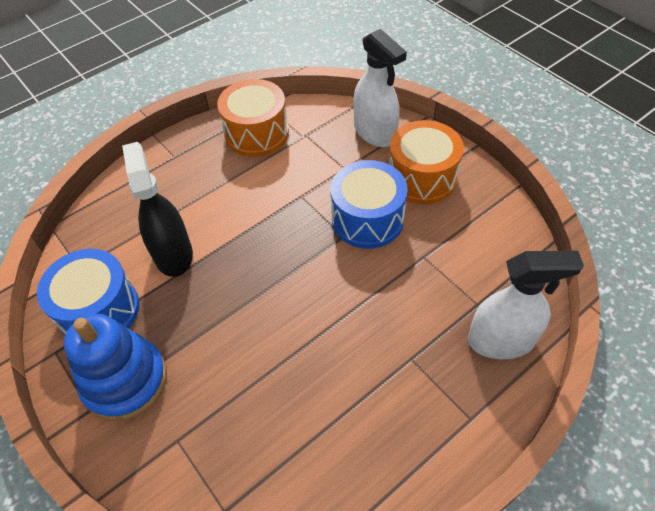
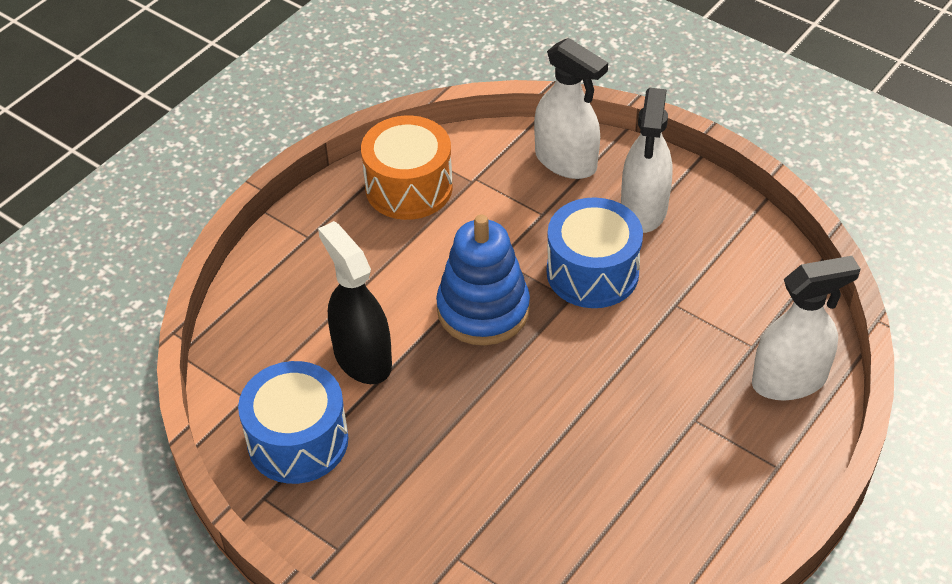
camera: 15 degrees left, 5 degrees down
(125, 381) = (368, 510): blue stacking toy -> blue stacking toy (483, 310)
(422, 177) = (643, 209): orange drum -> white spray bottle

